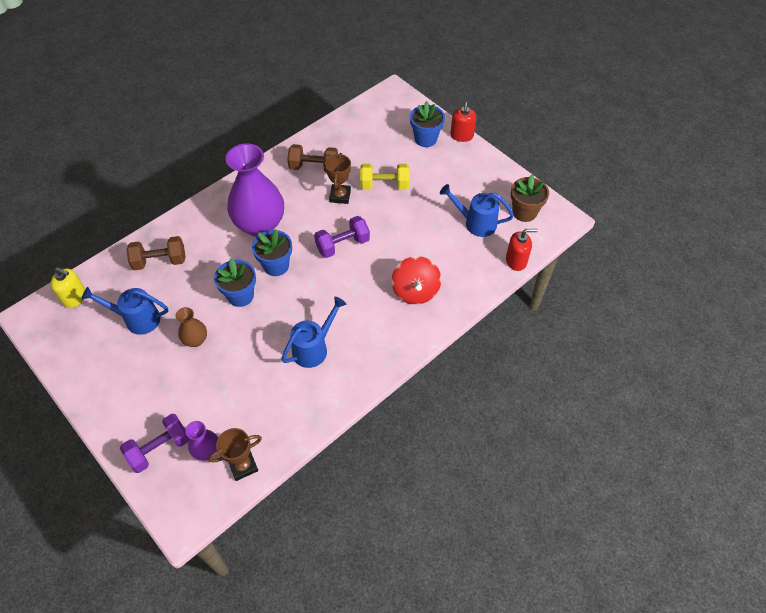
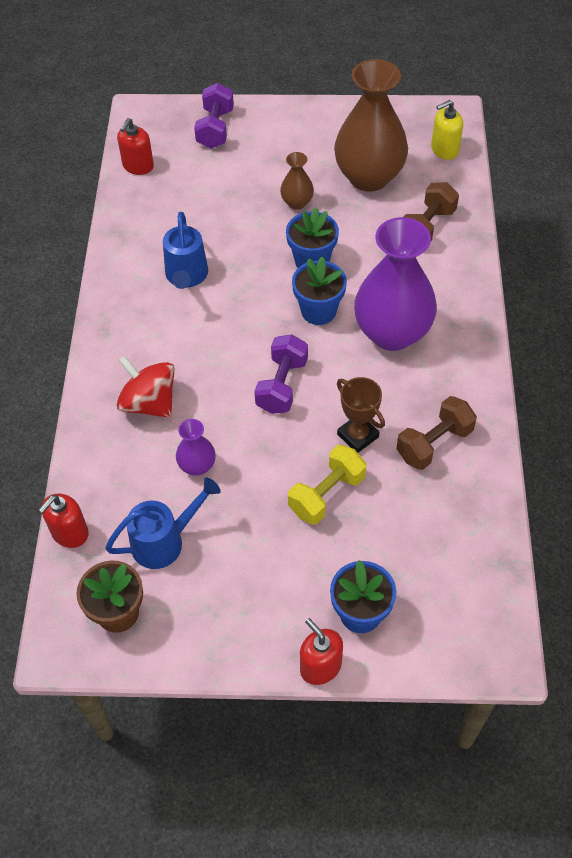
camera: 135 degrees right, 0 degrees up
(137, 319) = (369, 177): blue watering can -> brown vase
(207, 450) = (178, 153): purple vase -> purple vase (197, 466)
(243, 465) = (138, 166): brown trophy -> red soap dispenser

